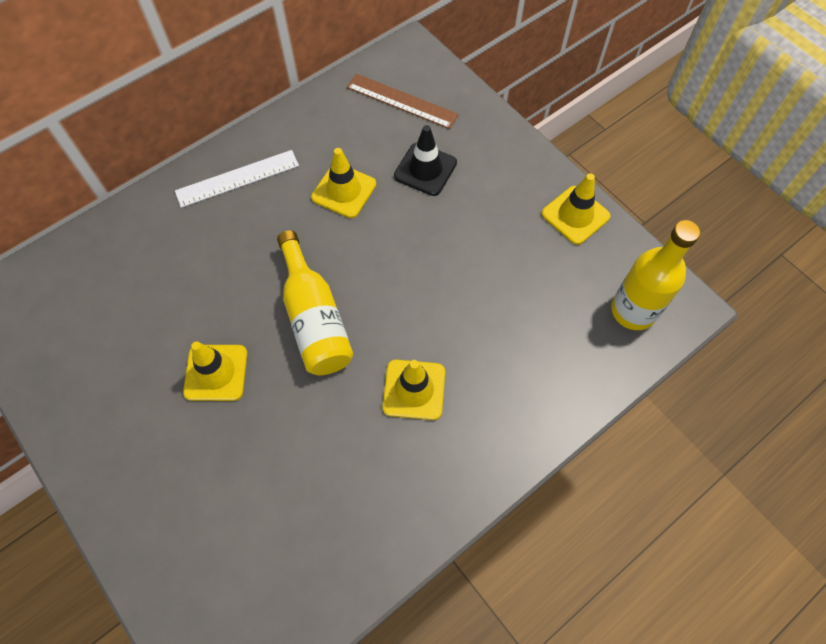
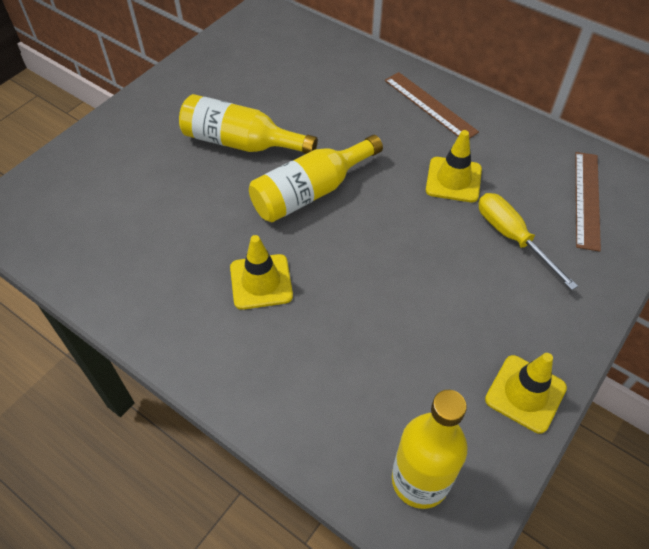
camera: 75 degrees right, 10 degrees down
(216, 373) = (241, 143): yellow traffic cone -> yellow bottle
(237, 178) = (430, 106): white ruler -> brown ruler
(425, 169) = (512, 237): black traffic cone -> yellow screwdriver

